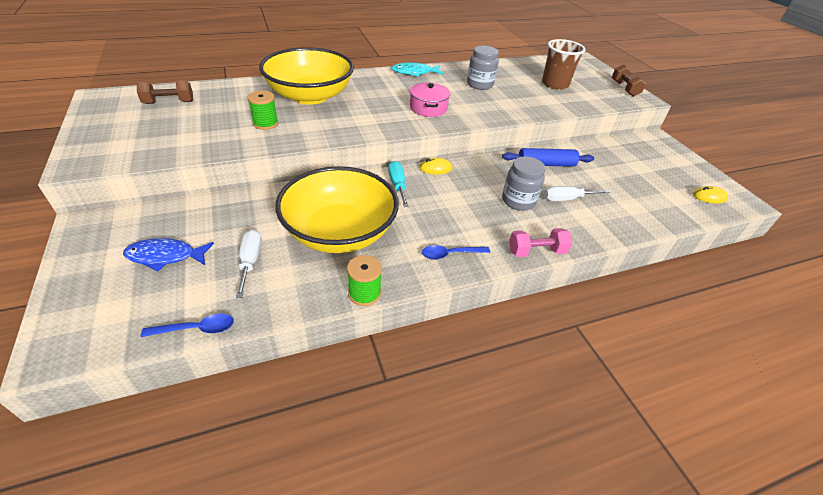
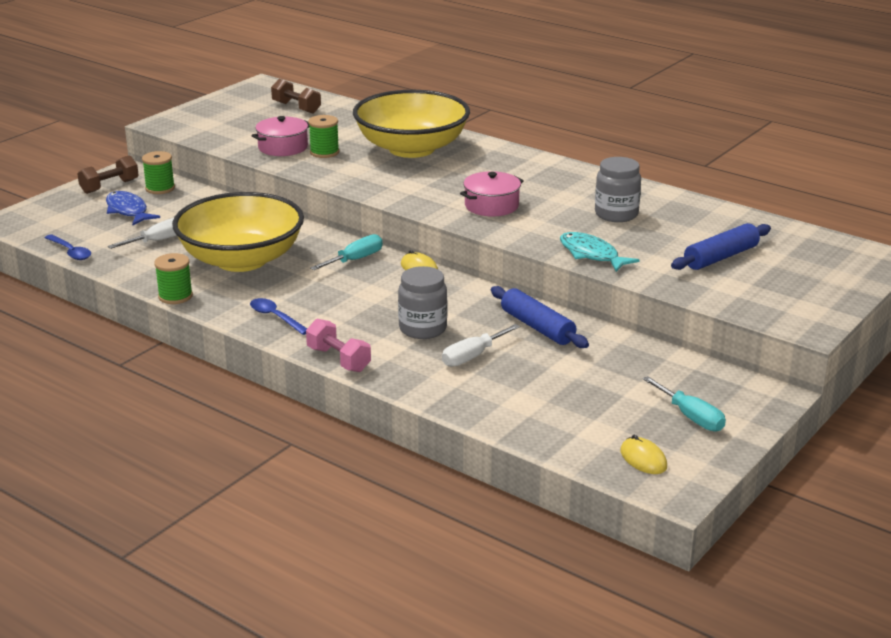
camera: 60 degrees right, 15 degrees down
(151, 221) = (160, 188): none -> green spool
(229, 134) = (283, 147): none -> pink pot
(414, 72) = (574, 173): turquoise fish -> turquoise fish (591, 254)
(554, 84) = (721, 257): brown cup -> blue rolling pin
(567, 199) = (472, 356): white screwdriver -> white screwdriver turned 90 degrees counterclockwise
(624, 89) = (817, 308): brown dumbbell -> brown dumbbell (109, 186)
(670, 166) = (691, 417): none -> turquoise screwdriver

